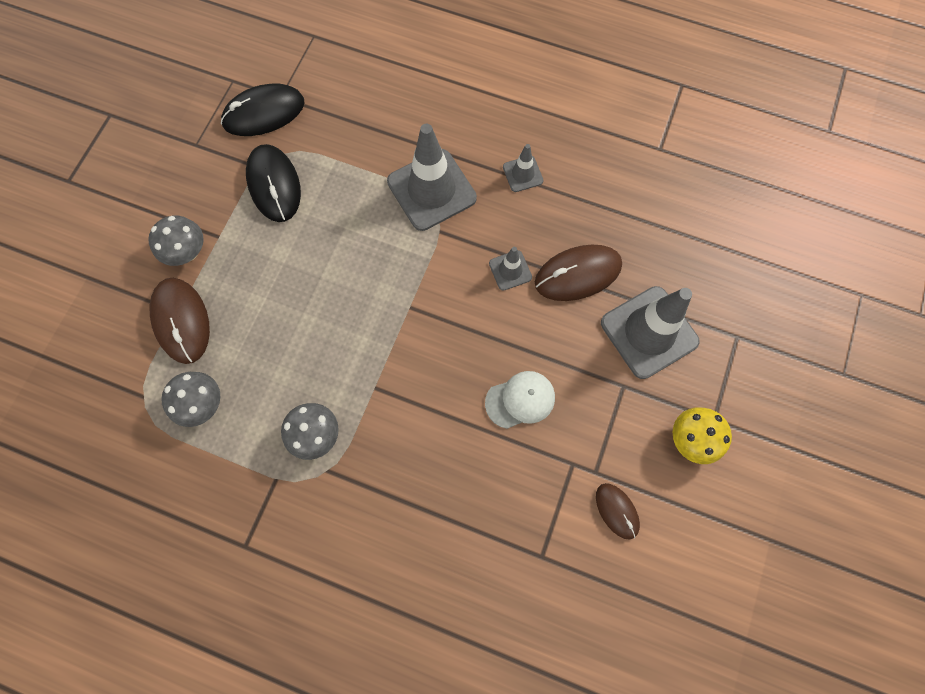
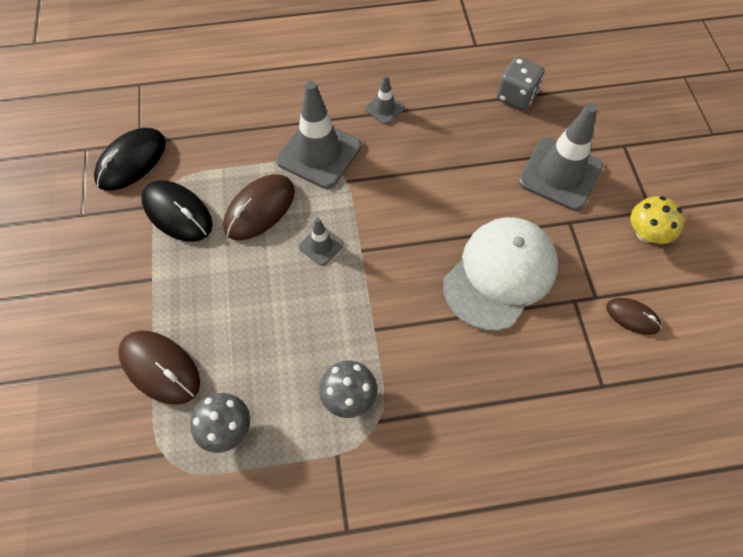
camera: 30 degrees left, 10 degrees down
(187, 252) = (129, 306): grey mushroom -> none
(510, 270) = (424, 182): grey traffic cone -> grey traffic cone (321, 245)
(520, 400) = (500, 274): white cap -> white cap, size x1.90
(578, 274) = (478, 159): brown mouse -> brown mouse (260, 209)
(663, 226) = (516, 96): none -> grey dice

